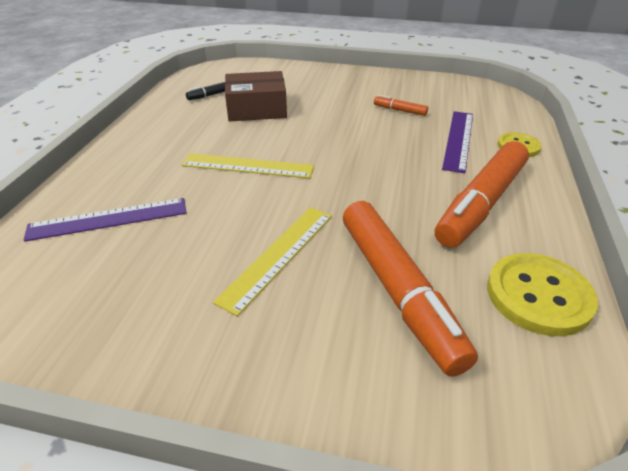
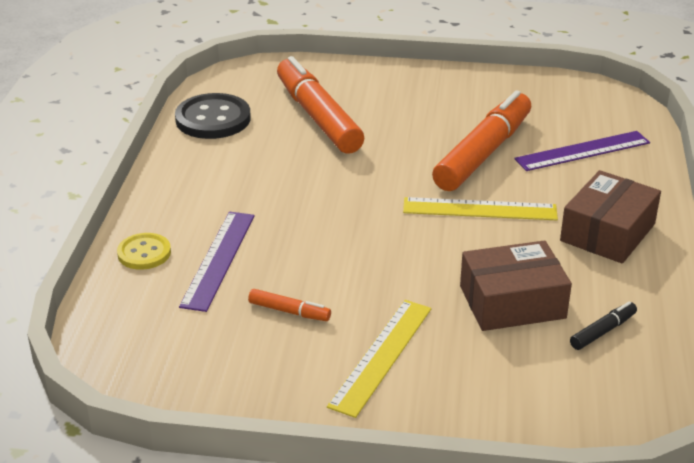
camera: 175 degrees right, 5 degrees down
(158, 144) = (607, 232): none -> brown box
(278, 255) = (415, 133): yellow ruler -> yellow ruler (382, 356)
(481, 203) = (225, 182): orange marker -> orange marker (483, 153)
(538, 295) = (213, 119): yellow button -> black button

